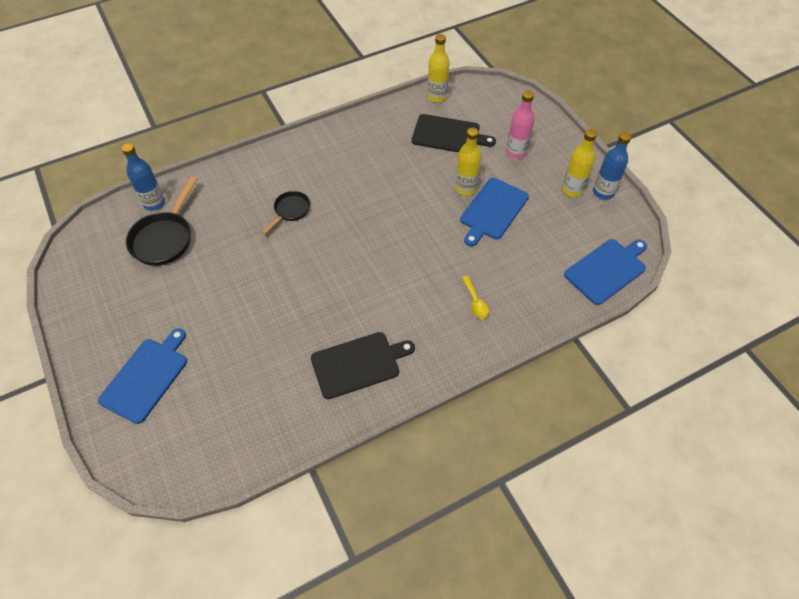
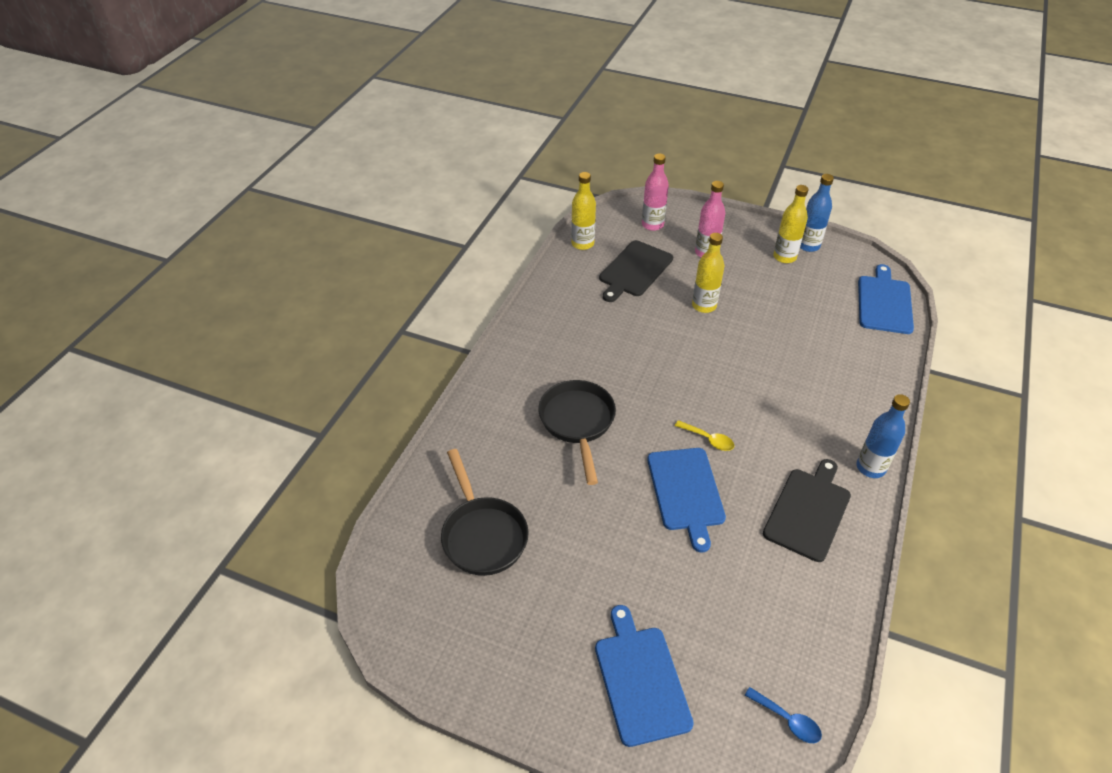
camera: 40 degrees left, 10 degrees down
(154, 203) = (425, 509): blue bottle -> blue bottle (870, 467)
(191, 464) = (787, 720): none -> blue spoon
(290, 211) = (577, 423): black pan -> black pan, size x1.68
(448, 135) = (634, 270): black cutting board -> black cutting board turned 150 degrees clockwise
(475, 302) = (828, 392): yellow spoon -> yellow spoon (708, 439)
(492, 210) = (748, 310): blue cutting board -> blue cutting board (686, 492)
(502, 110) = (652, 225): none -> pink bottle

